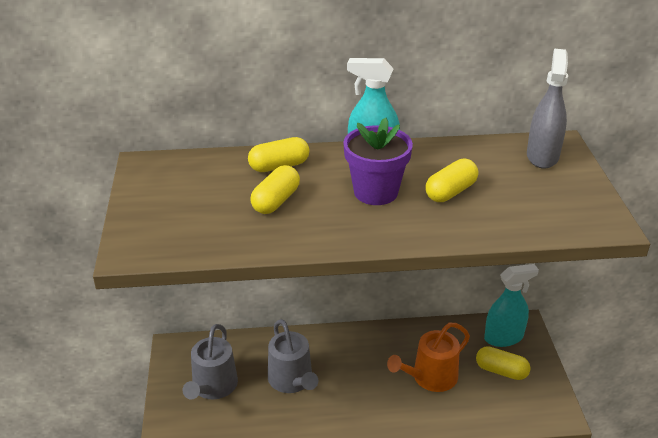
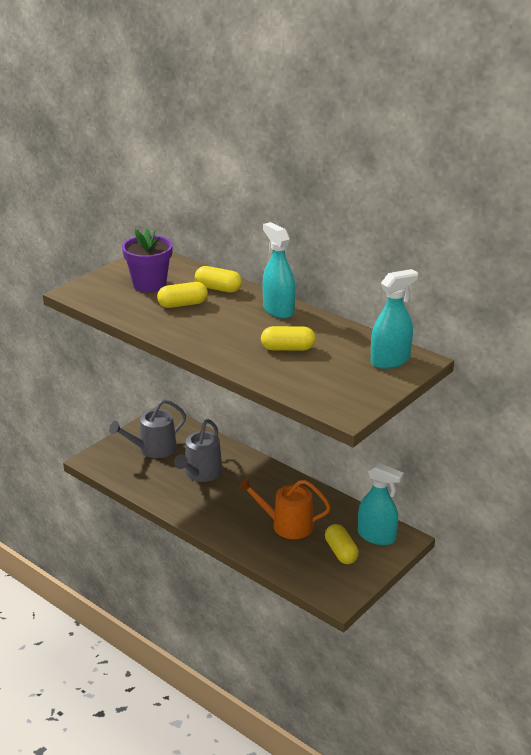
camera: 45 degrees right, 5 degrees down
(375, 192) = (244, 327): purple flower pot -> purple flower pot (149, 284)
(542, 156) = (390, 360): grey spray bottle -> turquoise spray bottle

